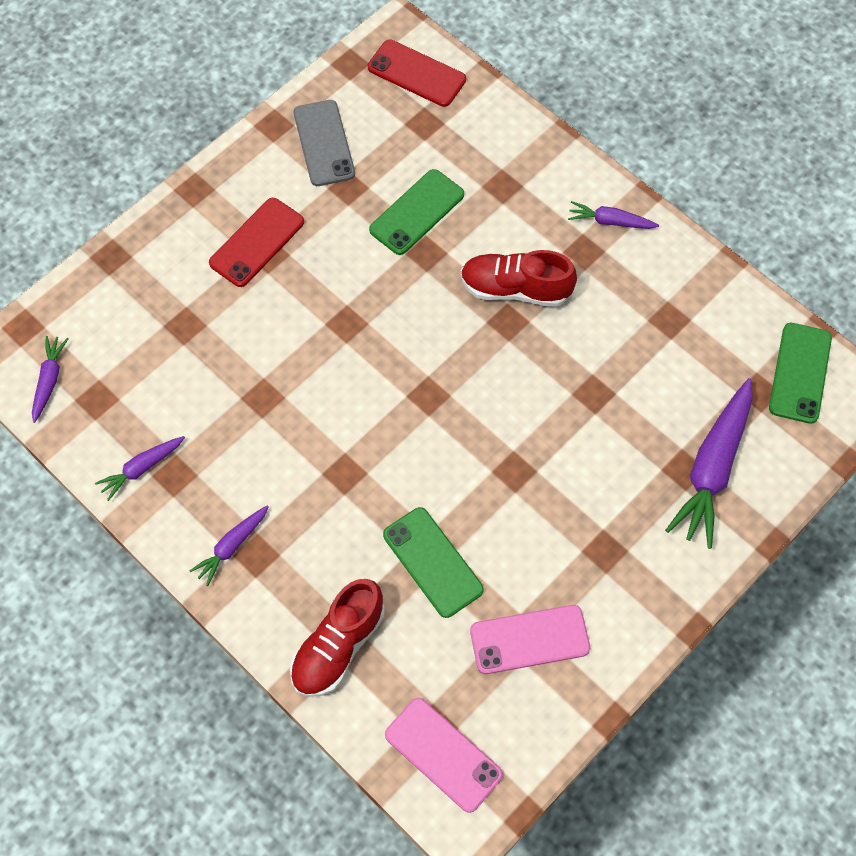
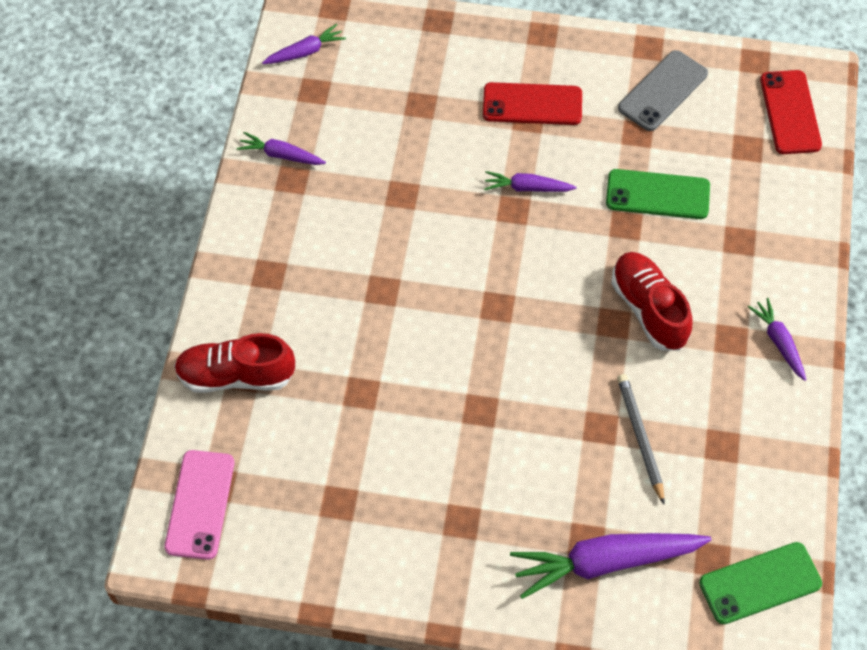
camera: 55 degrees right, 5 degrees down
(232, 546) = (263, 253): purple carrot -> purple carrot (527, 188)
(432, 562) = (354, 399): green phone -> none
(529, 639) = (340, 510): pink phone -> none
(623, 371) = (640, 437): none -> grey pencil

